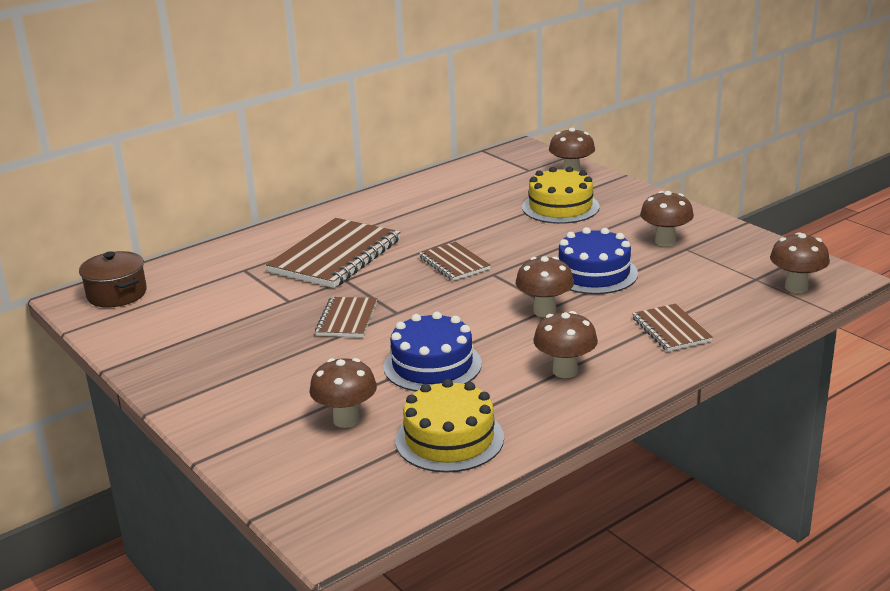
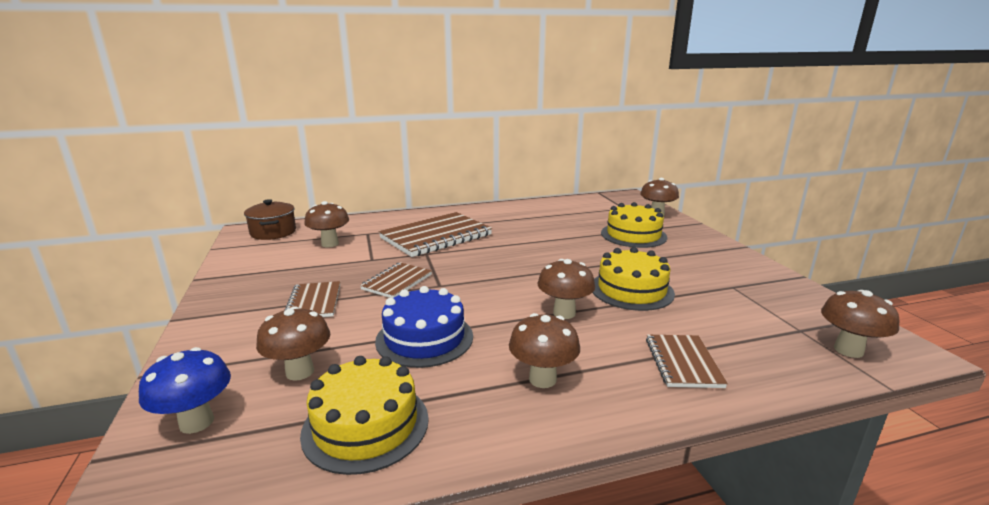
camera: 20 degrees right, 5 degrees down
(303, 475) = (196, 422): none -> blue mushroom
(454, 263) = (517, 258): brown notebook -> brown notebook (314, 302)
(594, 273) = (631, 290): blue cake -> yellow cake
(665, 242) = (714, 277): brown mushroom -> brown mushroom (330, 244)

